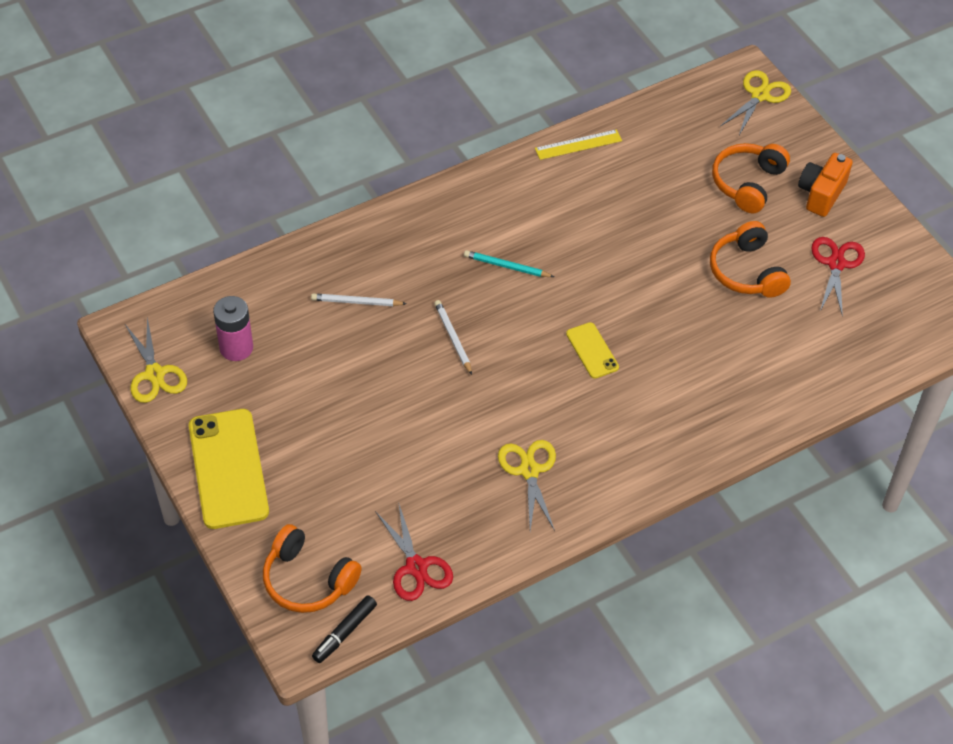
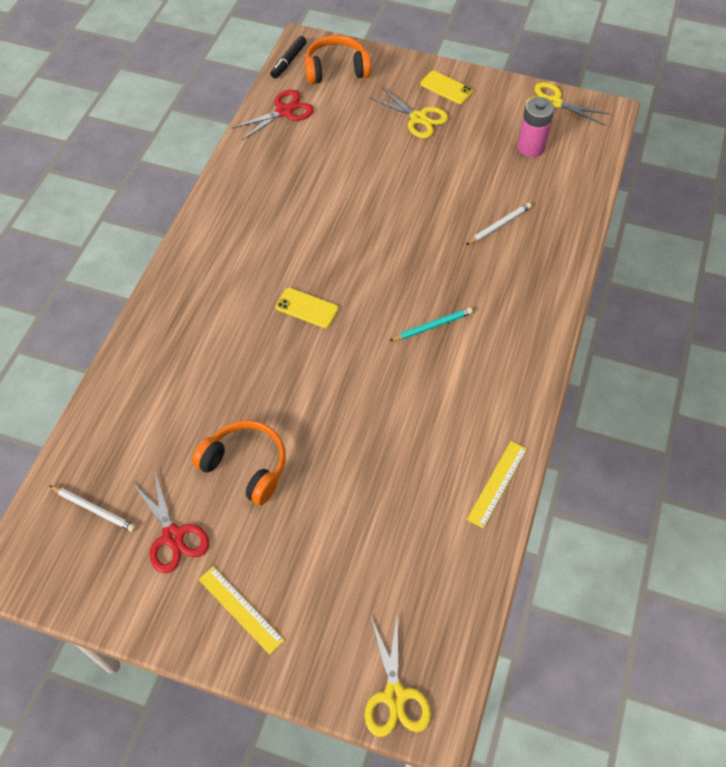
camera: 140 degrees right, 5 degrees up
(228, 469) = (446, 88): yellow phone -> yellow phone, size x0.51
(344, 632) = (288, 61): black marker -> black marker turned 150 degrees counterclockwise
(416, 567) = (284, 111): red scissors -> red scissors turned 120 degrees clockwise
(453, 338) = (410, 248): white pencil -> white pencil (94, 509)
(529, 471) = (271, 202): yellow scissors -> yellow scissors (418, 118)
(747, 183) = (318, 564): orange headphones -> none
(821, 194) = (241, 609): orange camera -> yellow ruler

